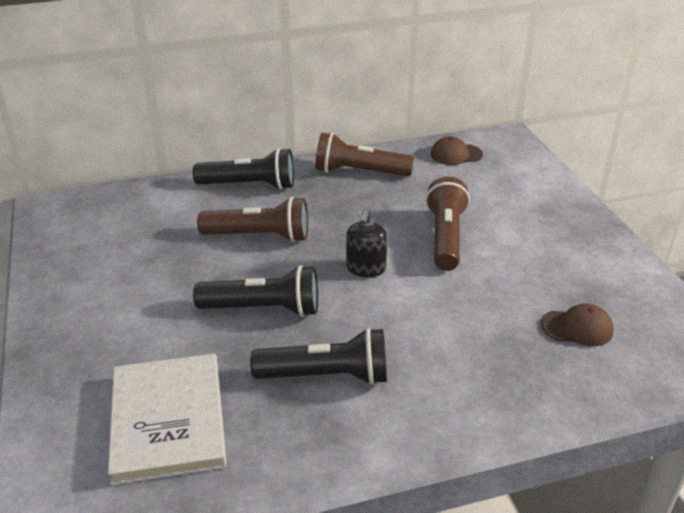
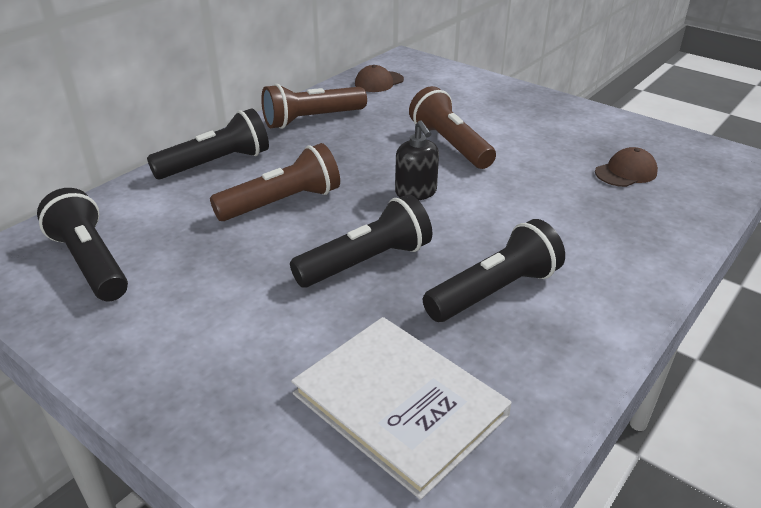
camera: 35 degrees left, 0 degrees up
(101, 230) = (91, 262): none -> black flashlight

